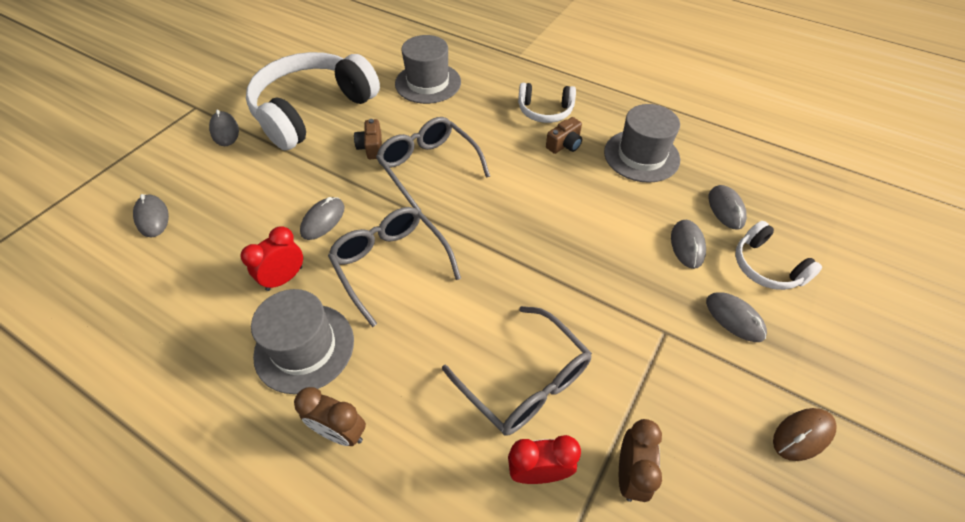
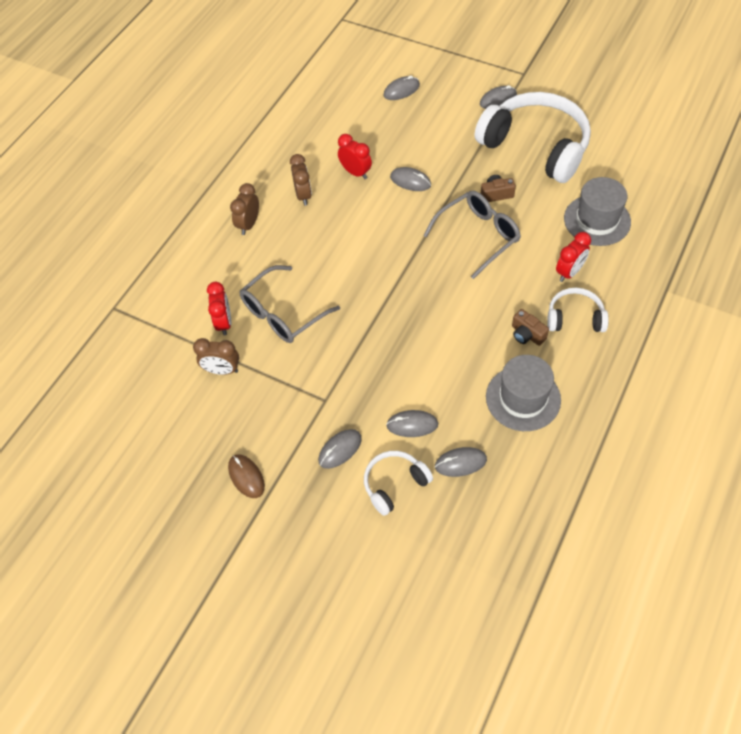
camera: 90 degrees right, 5 degrees up
(304, 347) = (303, 195): grey hat -> brown clock
(390, 264) = (373, 227): grey glasses -> none
(489, 108) = (569, 272): none -> red clock
(545, 111) = (575, 317): white headphones -> white headphones turned 90 degrees clockwise

